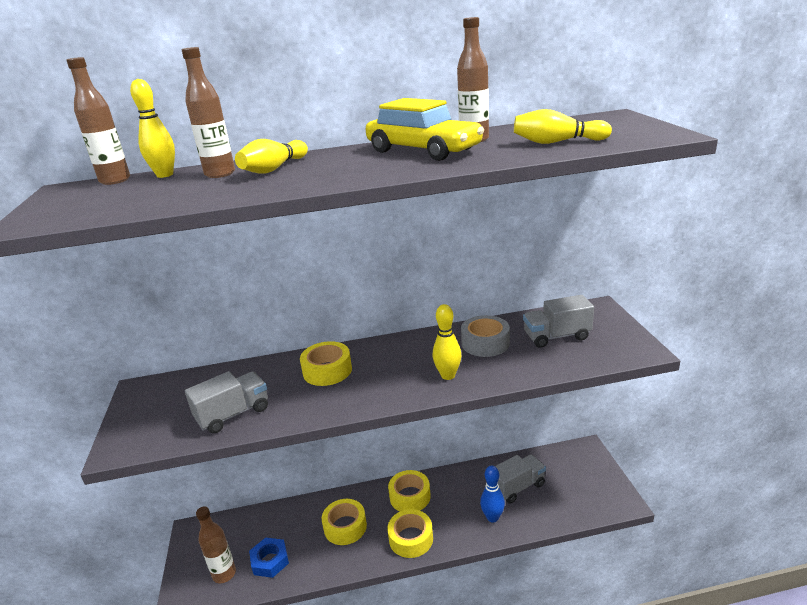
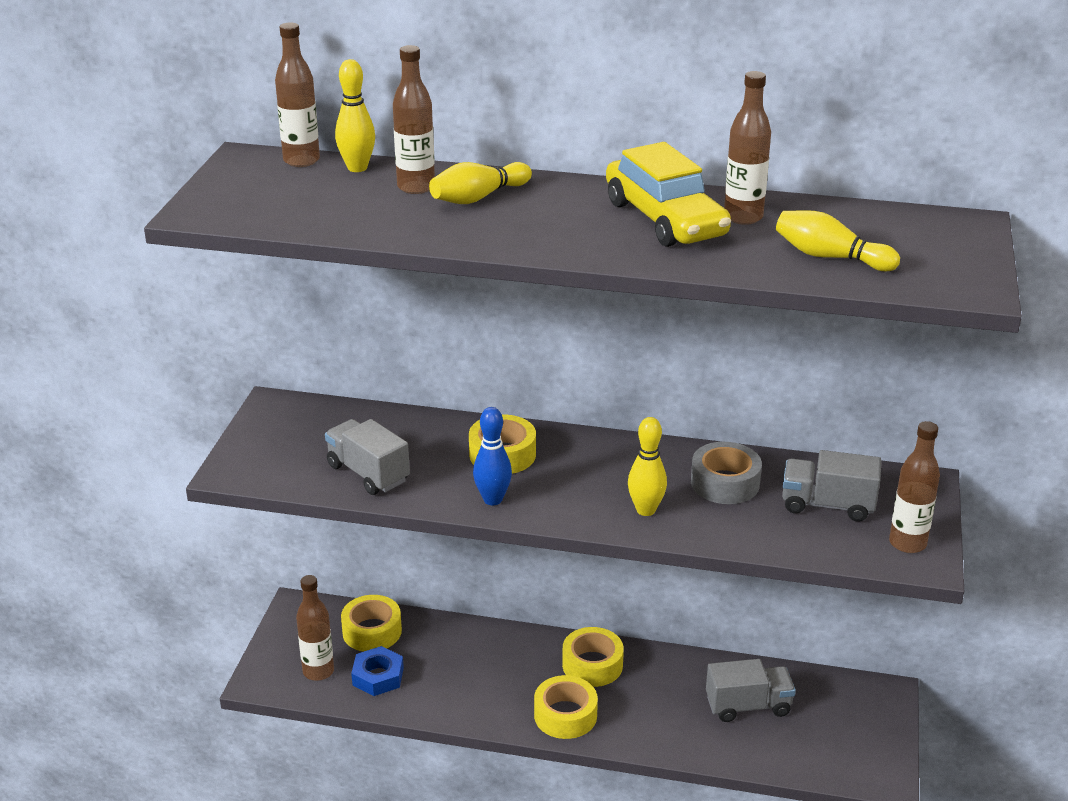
camera: 20 degrees right, 5 degrees up
(233, 414) = (368, 473): grey truck -> grey truck turned 120 degrees counterclockwise
(345, 527) = (488, 671): yellow tape -> yellow tape (372, 631)
(492, 517) = (688, 730): blue bowling pin -> blue bowling pin (492, 499)
(622, 343) = (907, 543): none -> brown bottle

